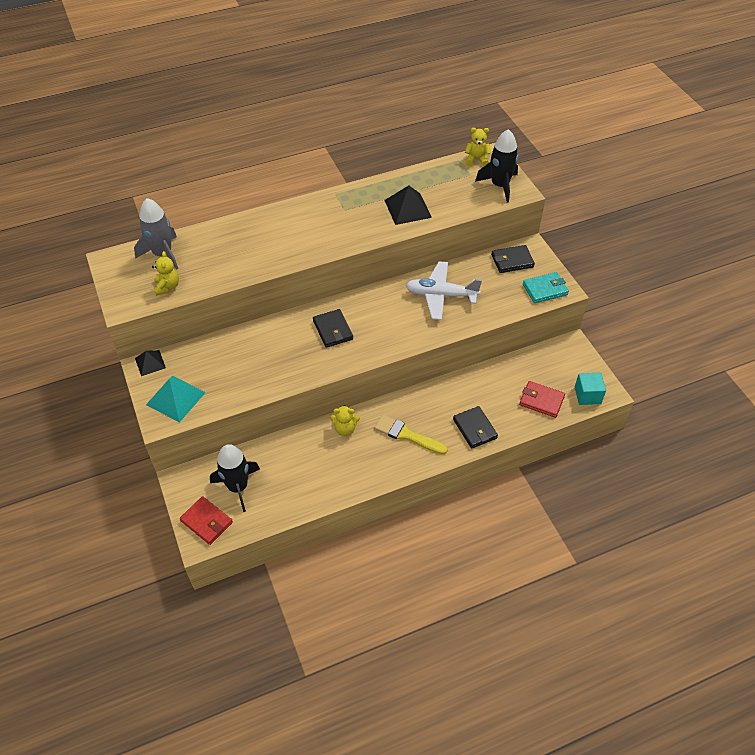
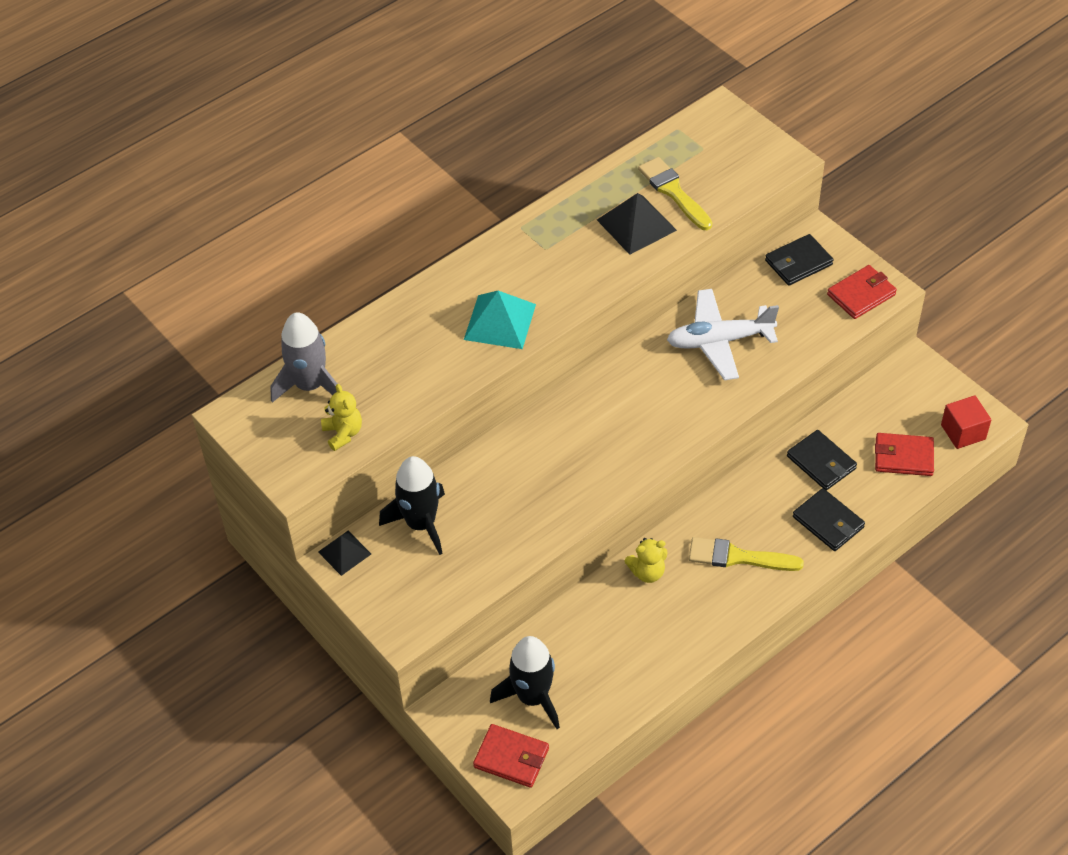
camera: 15 degrees left, 0 degrees up
(175, 398) = (408, 594): turquoise pyramid -> turquoise pyramid (500, 321)
(333, 330) = (587, 433): black wallet -> black wallet (821, 462)
(440, 195) = (673, 192): none -> yellow brush
(476, 160) = (702, 123): yellow teddy bear -> none
(500, 185) = (752, 156): black rocket -> black rocket (421, 523)
(545, 289) = (861, 295): turquoise wallet -> red wallet
(587, 395) = (963, 432): turquoise cube -> red cube

